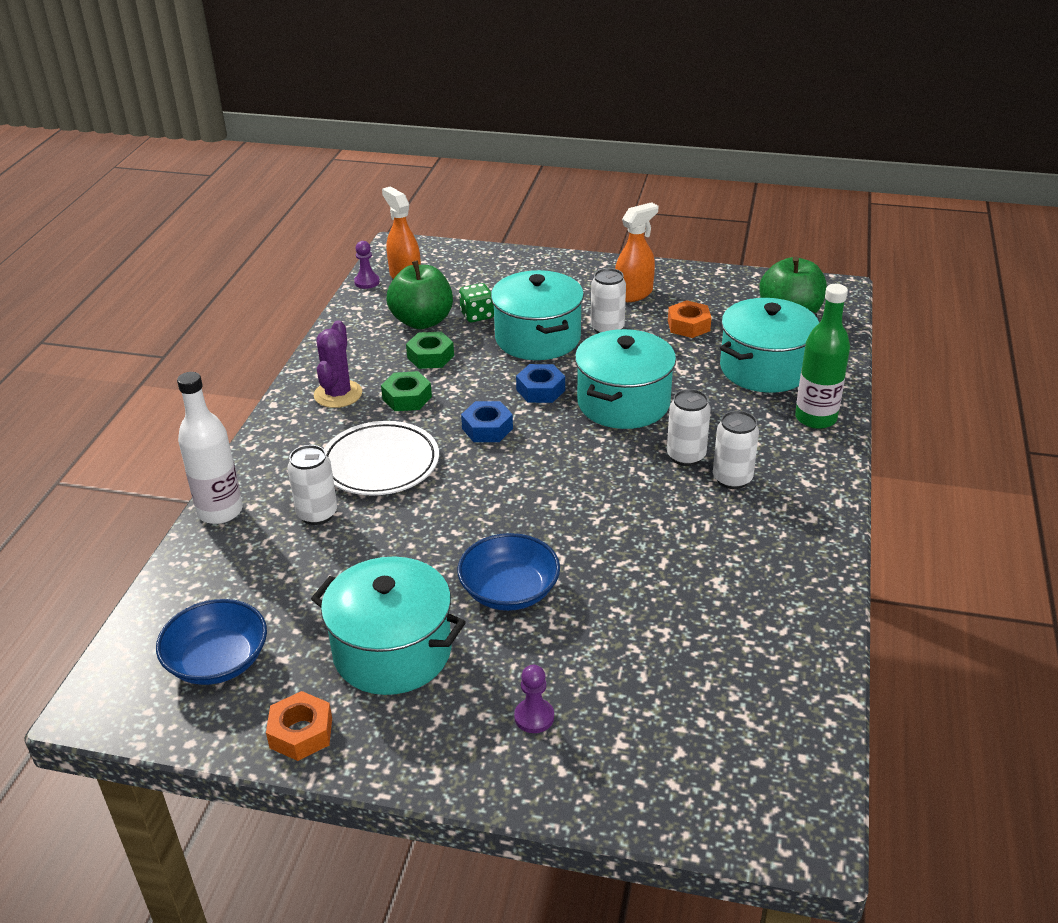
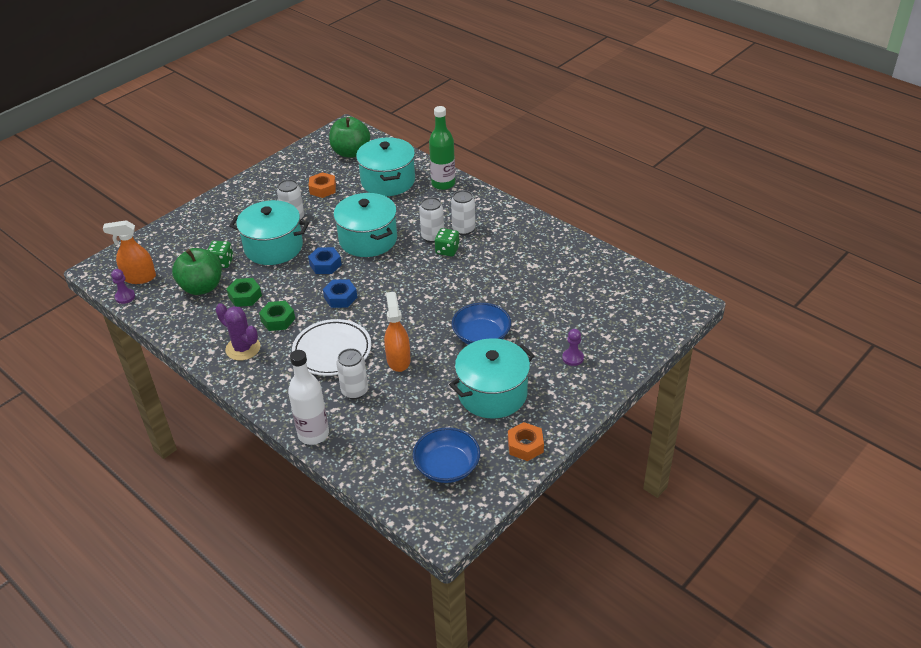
camera: 60 degrees left, 5 degrees up
(634, 294) = (270, 195): orange spray bottle -> orange spray bottle (398, 360)
(669, 482) = (447, 250): none -> green dice

